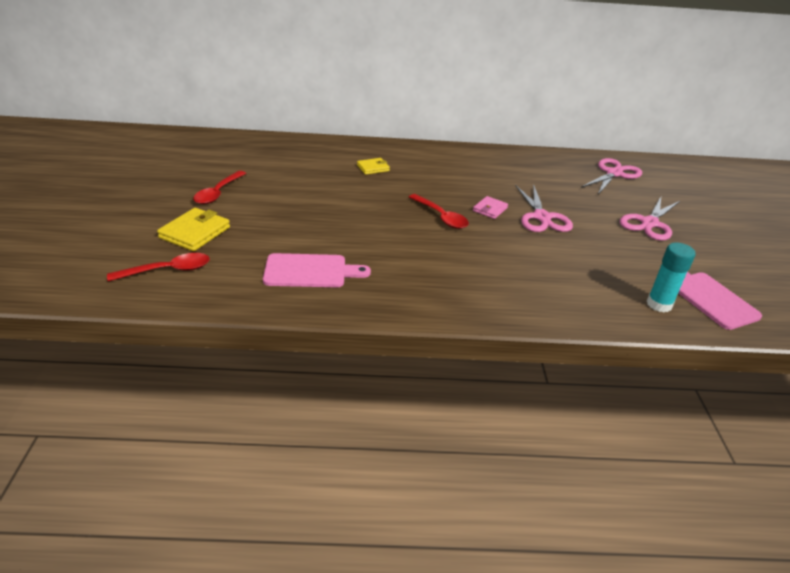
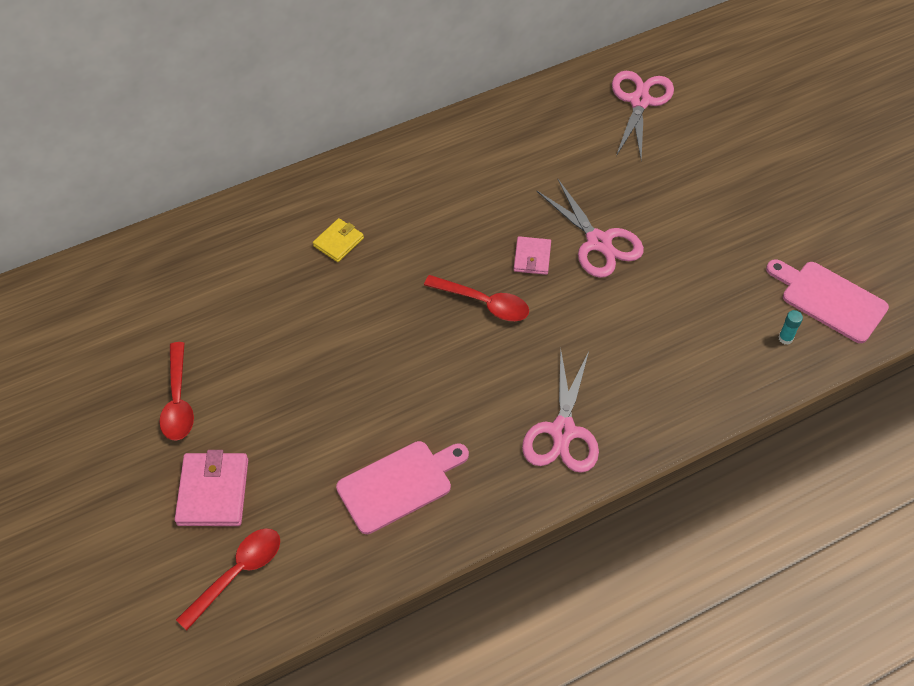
camera: 25 degrees left, 20 degrees up
(195, 232) = (213, 492): yellow wallet -> pink wallet
(649, 223) = (721, 191): pink scissors -> pink scissors (562, 431)
(659, 304) = (785, 338): turquoise glue stick -> turquoise glue stick, size x0.51

